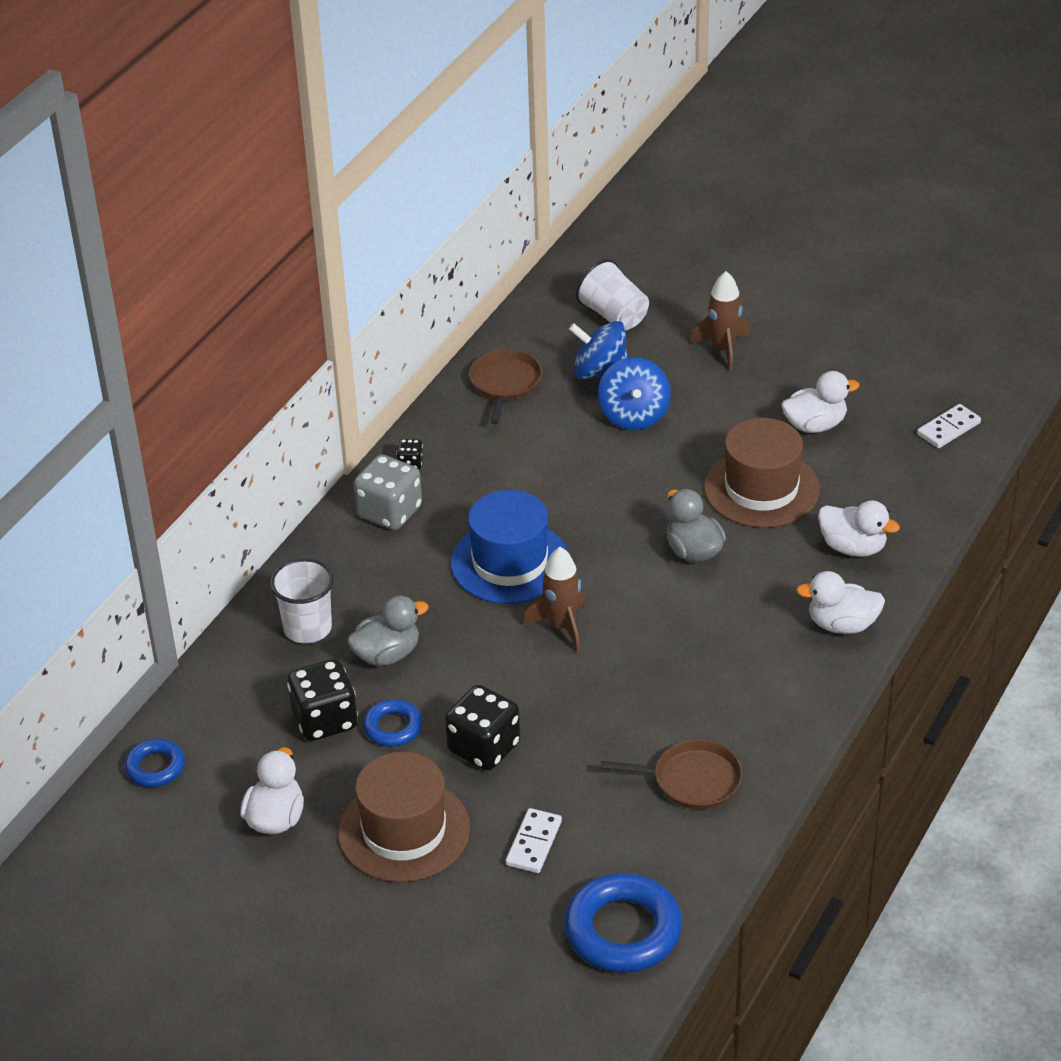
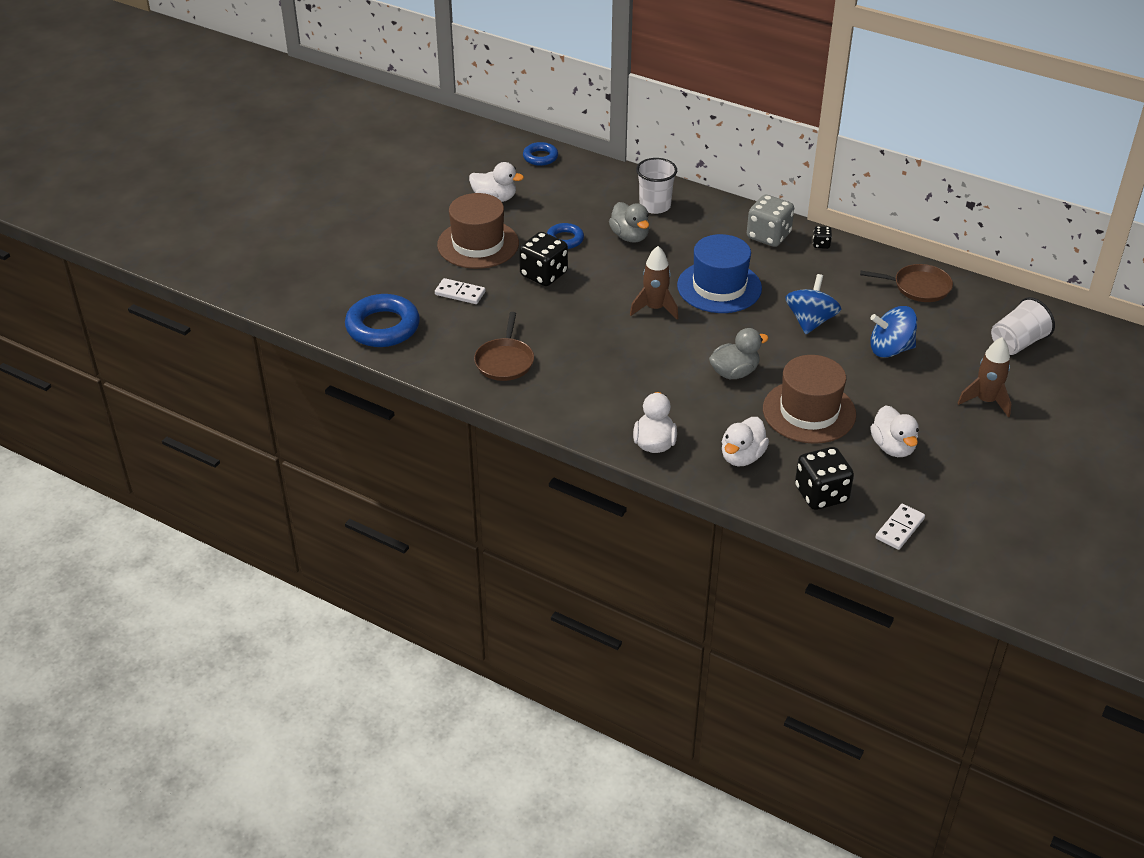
camera: 90 degrees right, 0 degrees up
(325, 720) = (573, 214): black dice -> black dice (821, 494)
(599, 372) = (942, 333): blue spinning top -> blue spinning top (810, 321)
(948, 428) = (900, 529): white domino -> white domino turned 75 degrees clockwise

